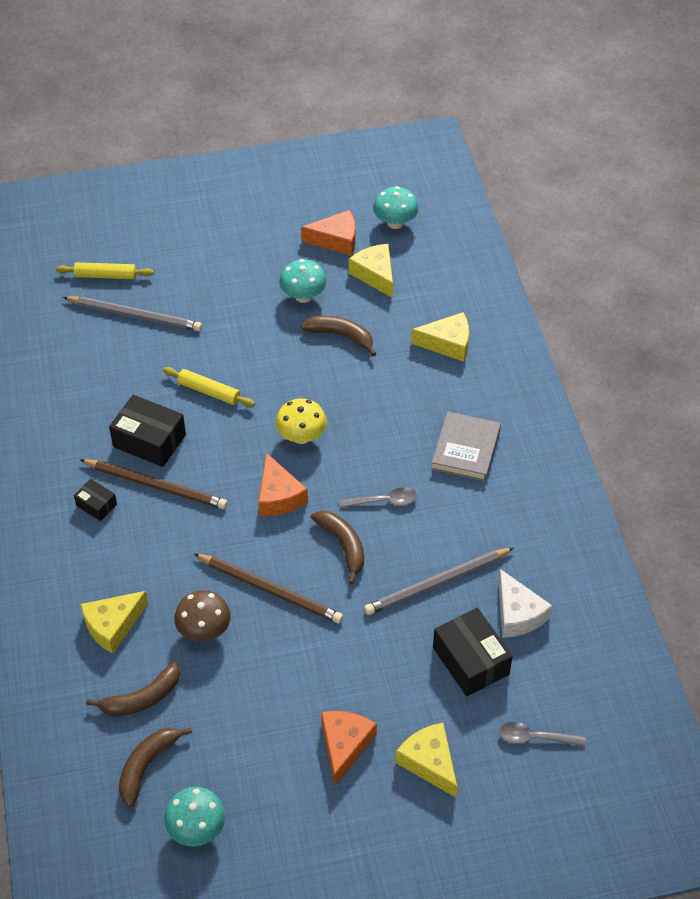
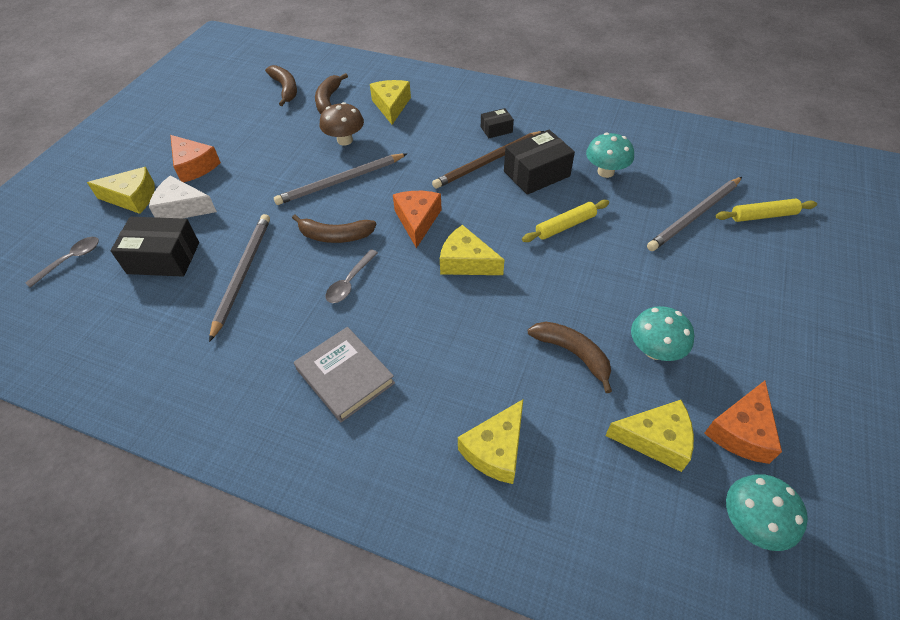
camera: 125 degrees right, 0 degrees up
(105, 275) = (763, 216): yellow rolling pin -> yellow rolling pin turned 45 degrees clockwise
(197, 828) = (228, 93): turquoise mushroom -> turquoise mushroom (605, 172)
(270, 590) = (340, 181): brown pencil -> grey pencil
(278, 496) = (417, 221): orange cheese -> orange cheese turned 75 degrees clockwise
(301, 436) = (466, 262): yellow mushroom -> yellow cheese
(341, 336) = (573, 354): brown banana -> brown banana turned 105 degrees counterclockwise
(517, 614) = (159, 310): white cheese -> white cheese (182, 208)

